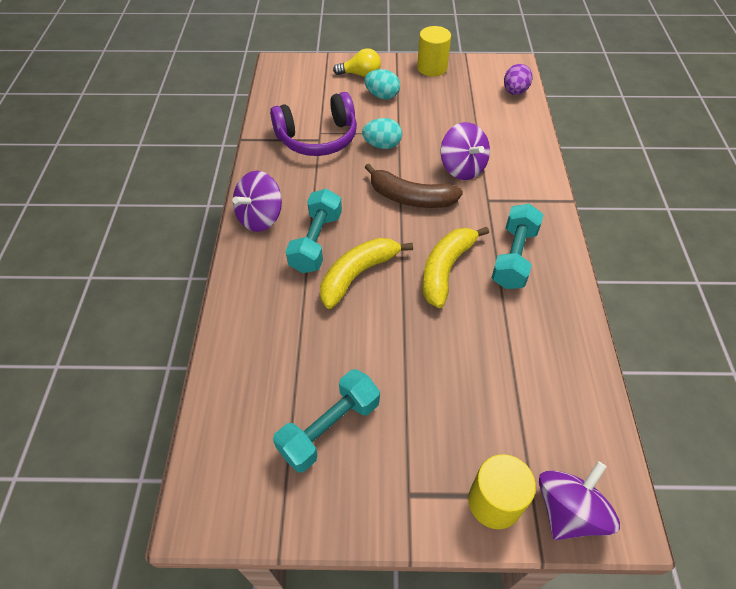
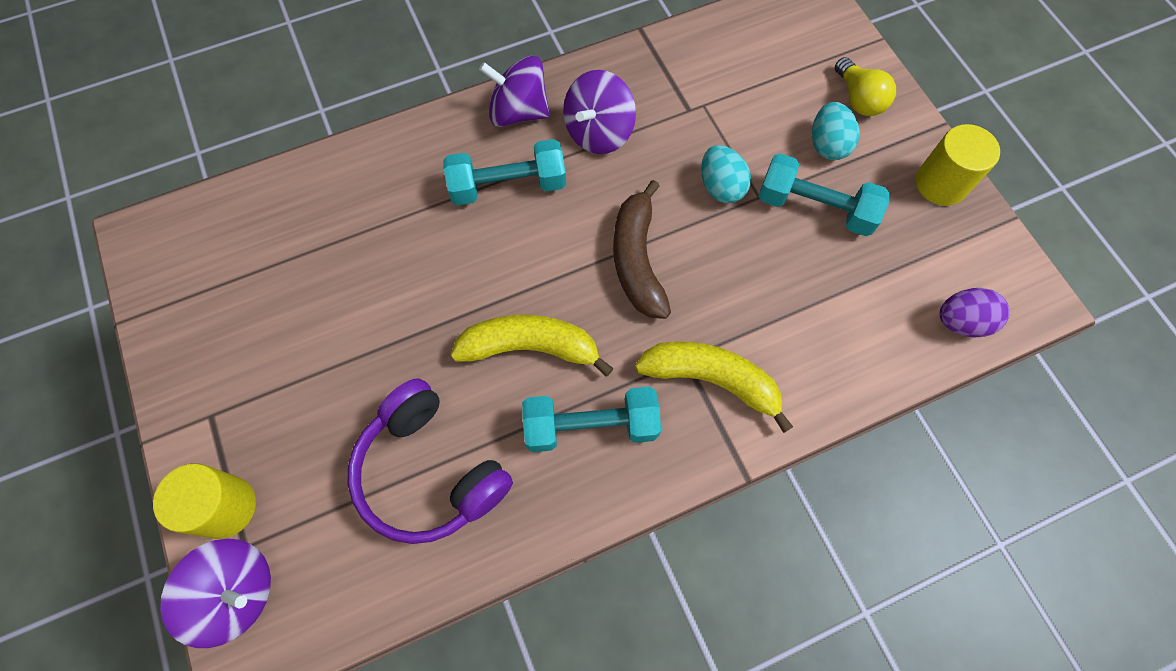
camera: 65 degrees right, 15 degrees up
(318, 138) = (691, 107): purple headphones -> purple headphones (430, 472)
(329, 428) = (262, 309): turquoise dumbbell -> turquoise dumbbell (815, 207)
(358, 275) = (477, 251): yellow banana -> yellow banana (711, 380)
(462, 168) = (732, 304): purple spinning top -> purple spinning top (598, 132)

